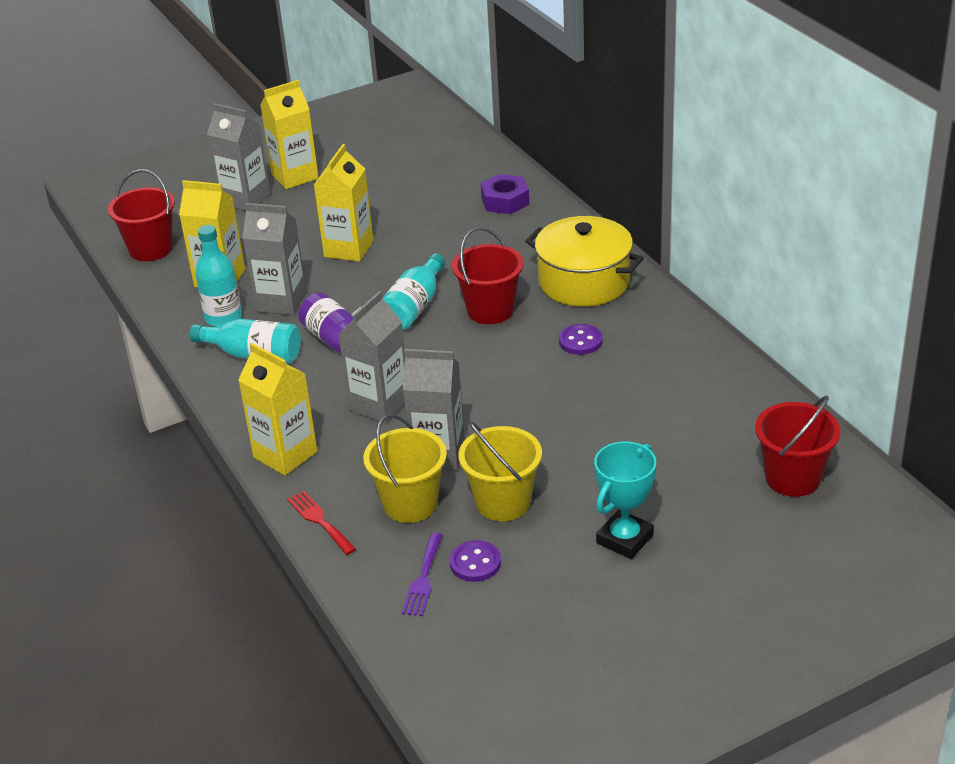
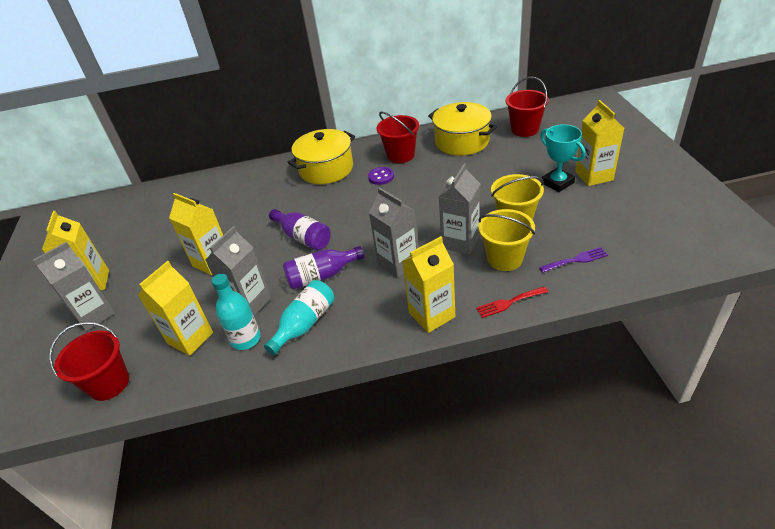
camera: 70 degrees left, 5 degrees up
(414, 307) = (303, 237): turquoise bottle -> purple bottle
(423, 579) = (576, 260): purple fork -> purple fork turned 45 degrees counterclockwise
(475, 563) = (566, 237): purple button -> none
(490, 310) = (329, 206): red bucket -> red bucket (400, 155)
(505, 201) = (220, 188): purple nut -> none
(661, 582) = (594, 176): none -> yellow carton
(719, 407) = (462, 141): none -> yellow pot

